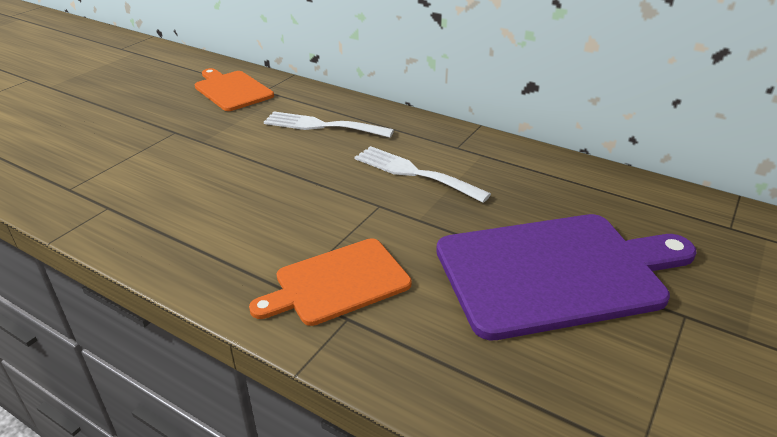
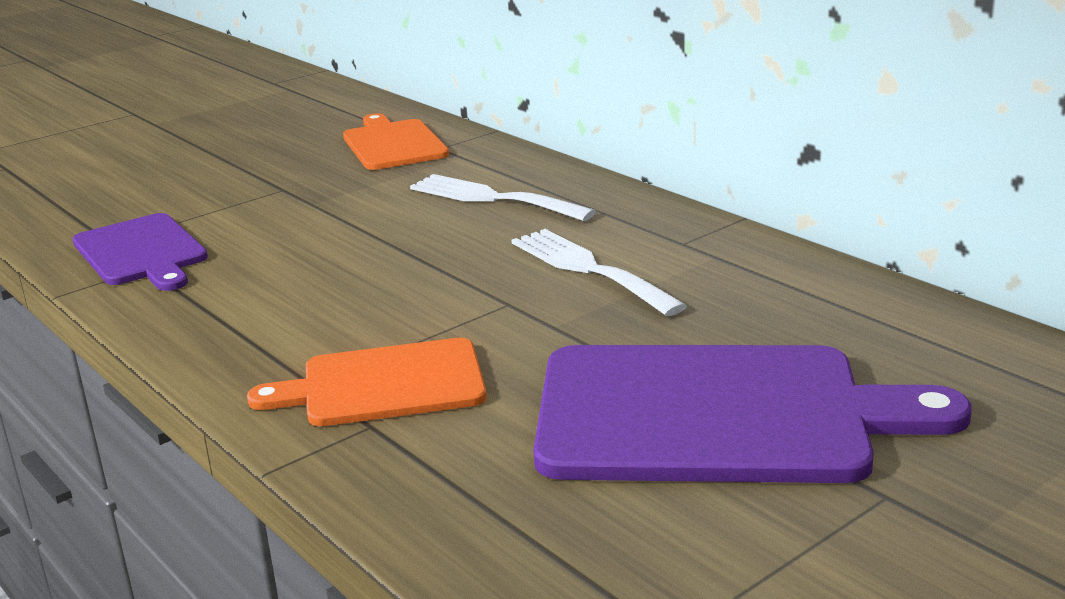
camera: 20 degrees right, 10 degrees down
(98, 195) = (141, 252): none -> purple cutting board

